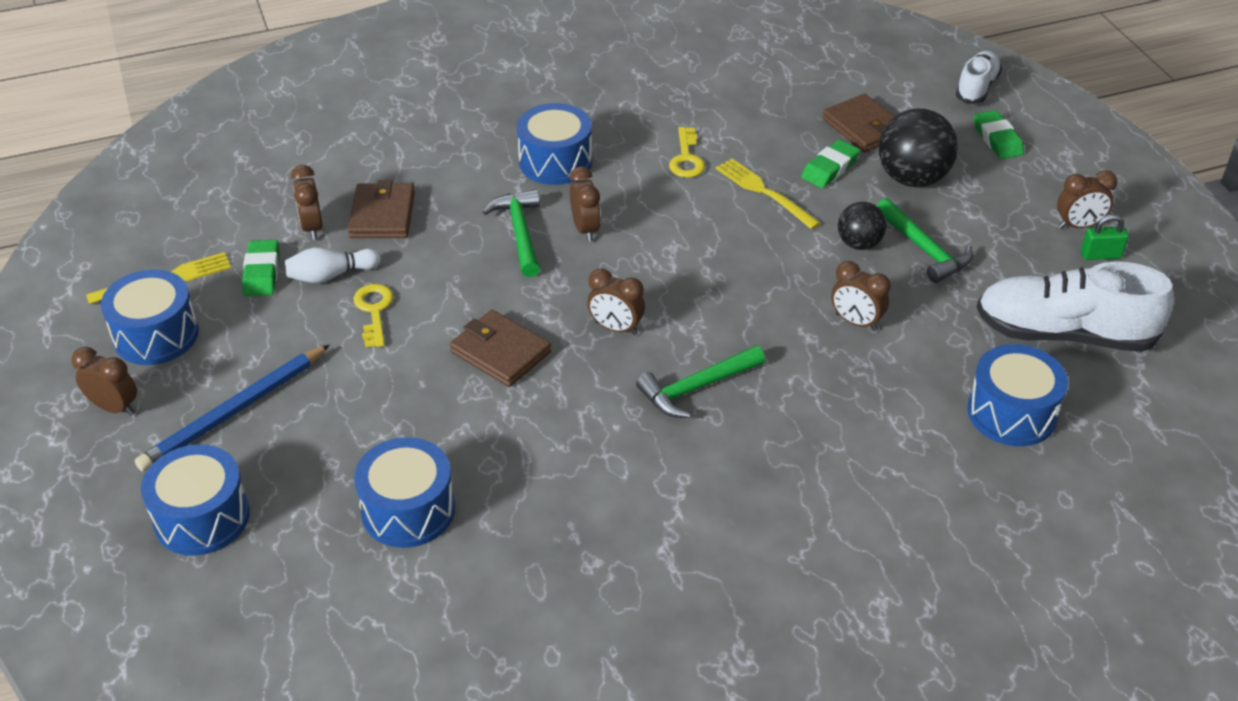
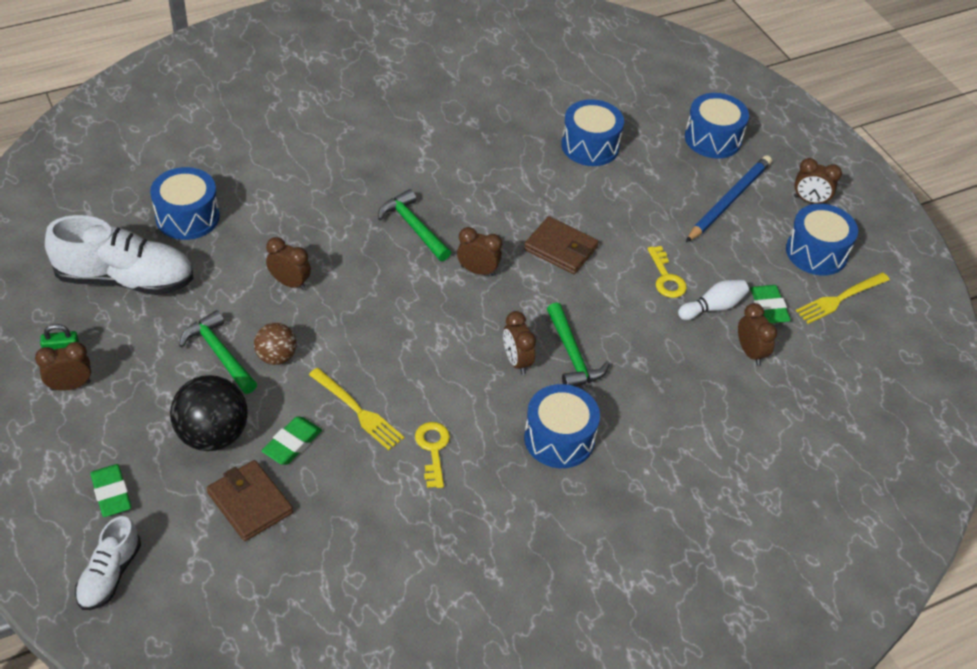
camera: 170 degrees right, 5 degrees up
(382, 215) = (696, 368): brown wallet -> none
(696, 388) = (413, 227): green hammer -> green hammer turned 90 degrees counterclockwise
(859, 244) = (276, 357): black ball -> brown ball

